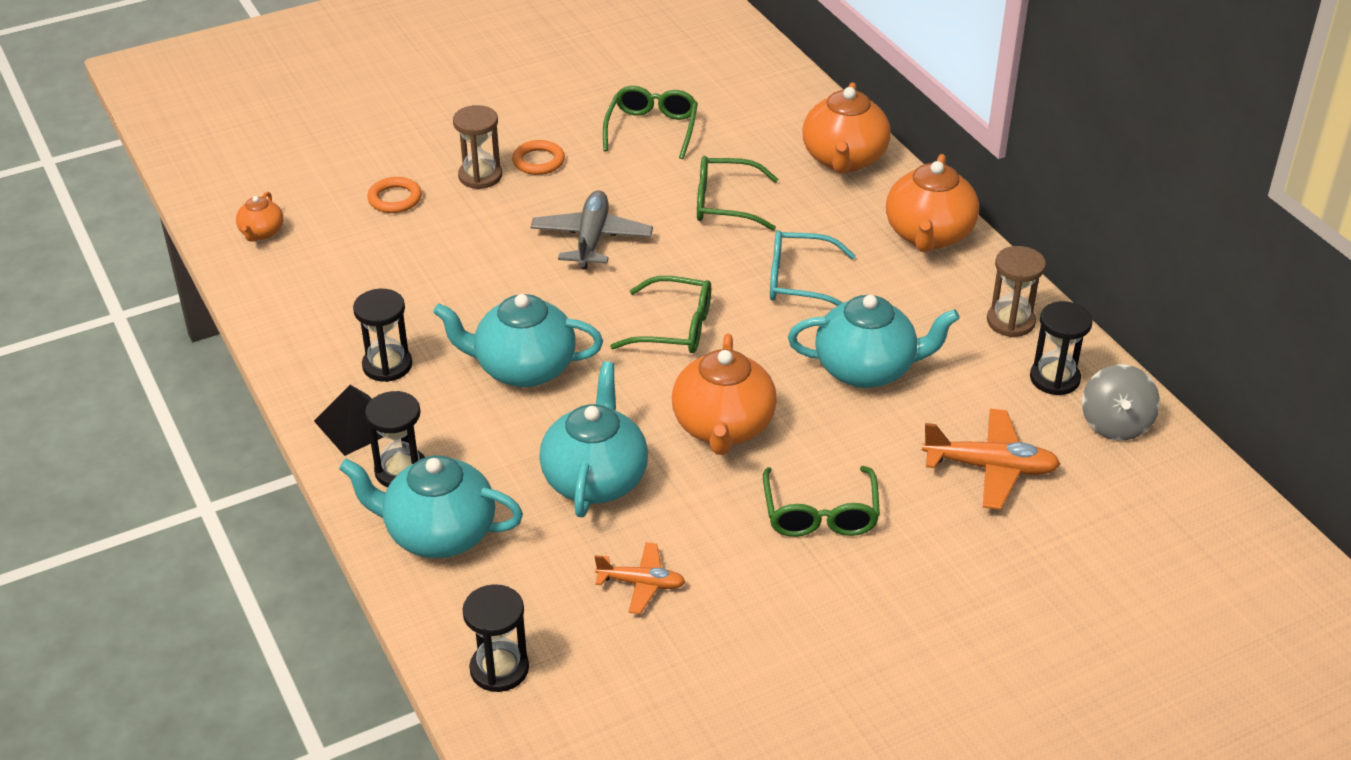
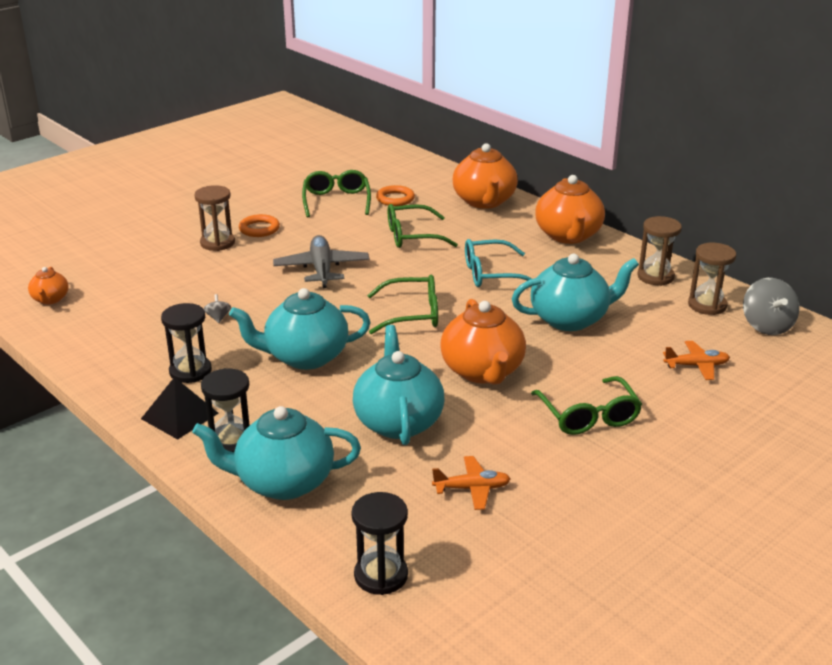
camera: 15 degrees left, 10 degrees down
(395, 199) = (154, 264): orange ring -> orange ring (395, 199)
(443, 293) = (218, 318): none -> grey spinning top
(990, 468) = (696, 366): orange plane -> orange plane, size x0.62
(1054, 378) = (707, 305): black hourglass -> brown hourglass

